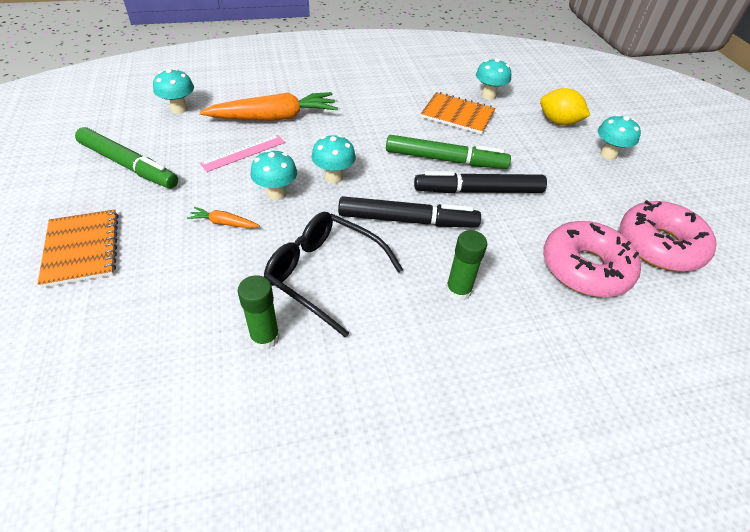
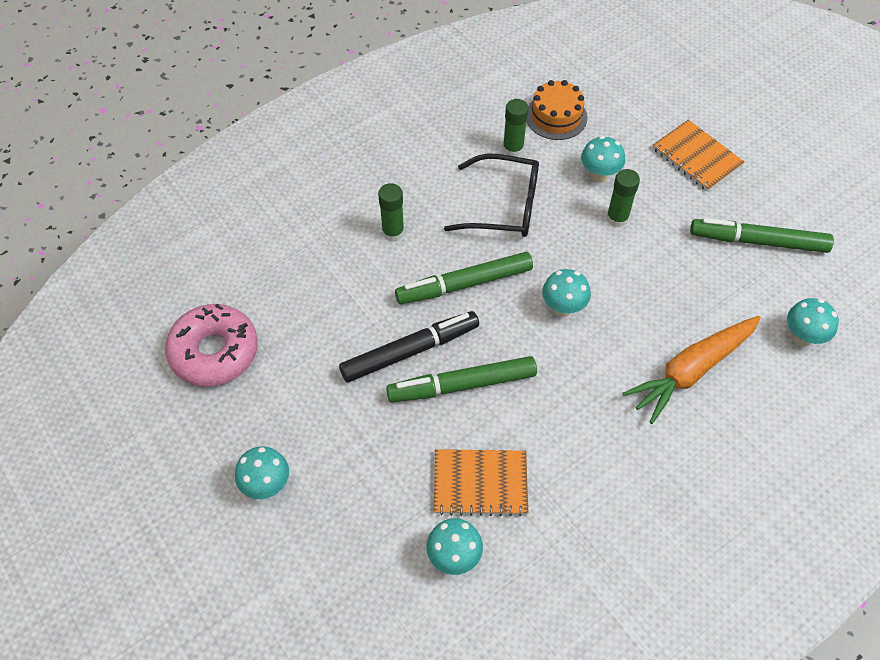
camera: 160 degrees right, 10 degrees up
(174, 362) = (556, 116): none -> orange cake
(224, 223) = (617, 218): orange carrot -> green glue stick
(243, 153) = (673, 302): pink ruler -> none
(276, 194) = (600, 265): turquoise mushroom -> turquoise mushroom (599, 175)
(407, 220) = (464, 284): black marker -> green marker
(558, 122) = (339, 532): yellow lemon -> none
(585, 268) = (288, 296): pink donut -> none

